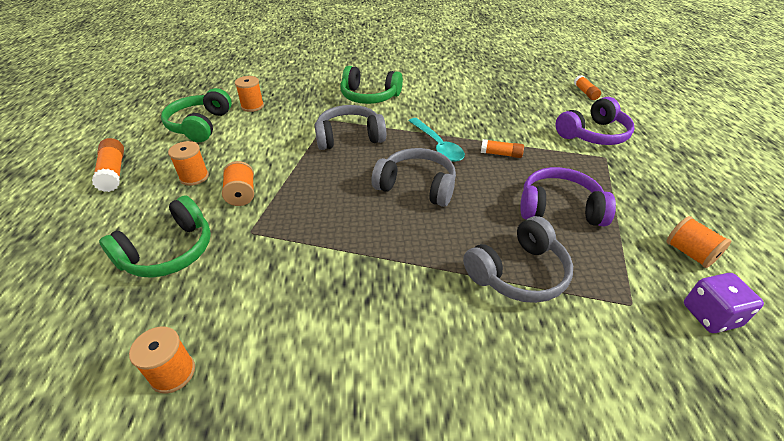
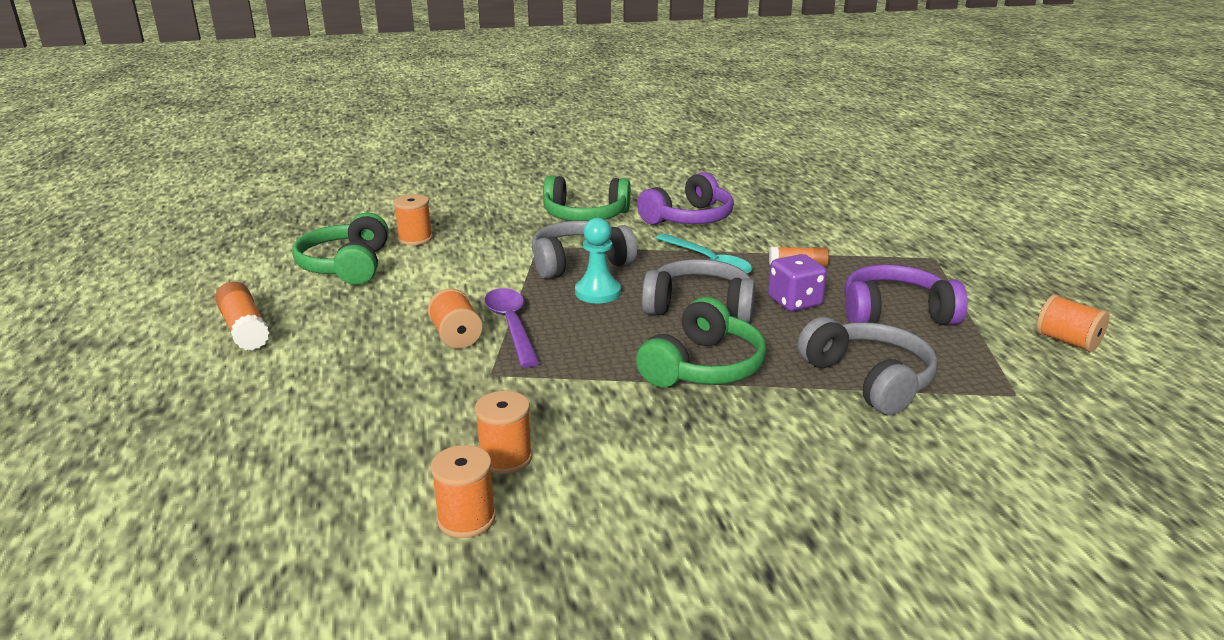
camera: 10 degrees left, 15 degrees down
(169, 252) = (386, 404): green headphones -> green headphones (703, 367)
(194, 177) = (374, 324): orange spool -> orange spool (505, 458)
(282, 189) = (511, 326): none -> purple spoon
(351, 165) = (598, 293): none -> turquoise pawn
(518, 273) = (869, 379): grey headphones -> grey headphones turned 75 degrees counterclockwise
(585, 92) = (884, 192): orange glue stick -> none
(593, 134) = (910, 236): purple headphones -> purple headphones (689, 218)
(710, 315) = (1107, 394): purple dice -> purple dice (794, 302)

